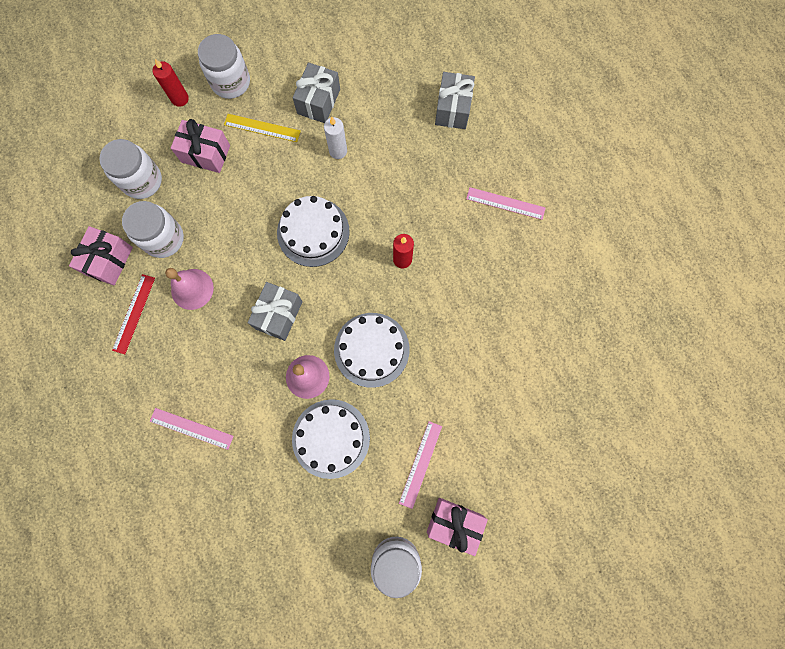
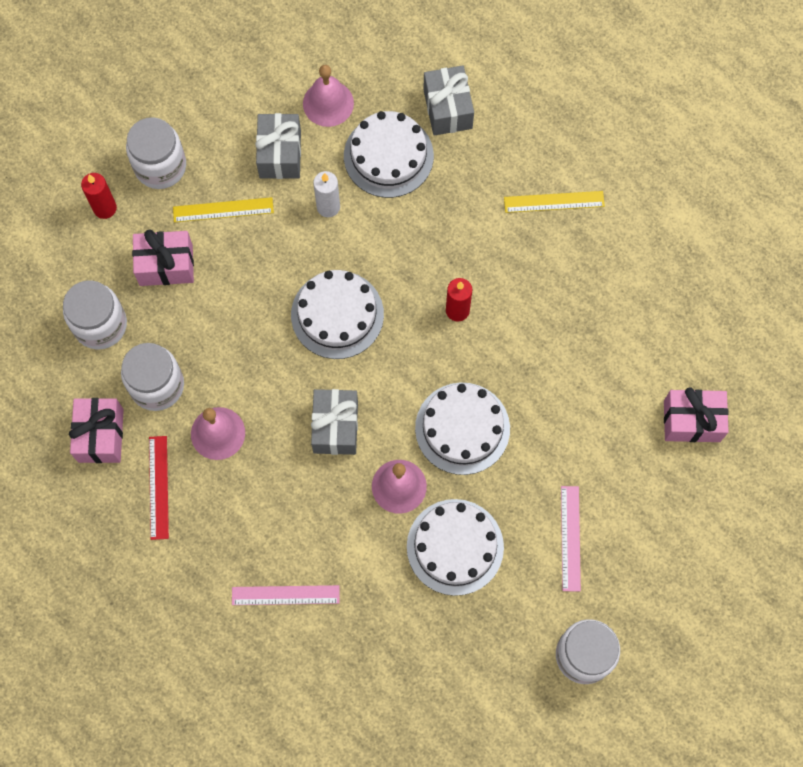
camera: 20 degrees left, 5 degrees down
(367, 76) = (328, 103): none -> pink bell
(396, 129) = (388, 156): none -> white cake
(454, 523) = (634, 589): pink gift -> pink gift (692, 421)
(505, 203) = (554, 202): pink ruler -> yellow ruler

